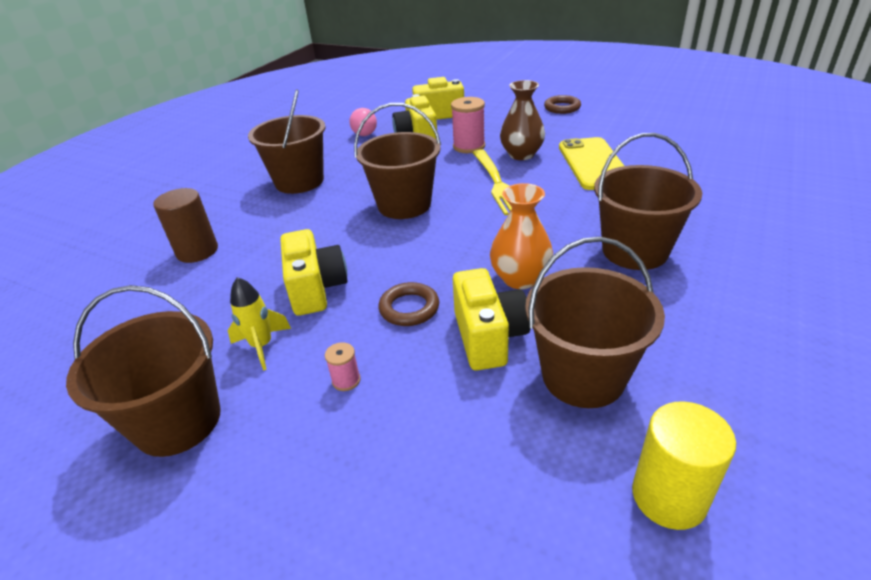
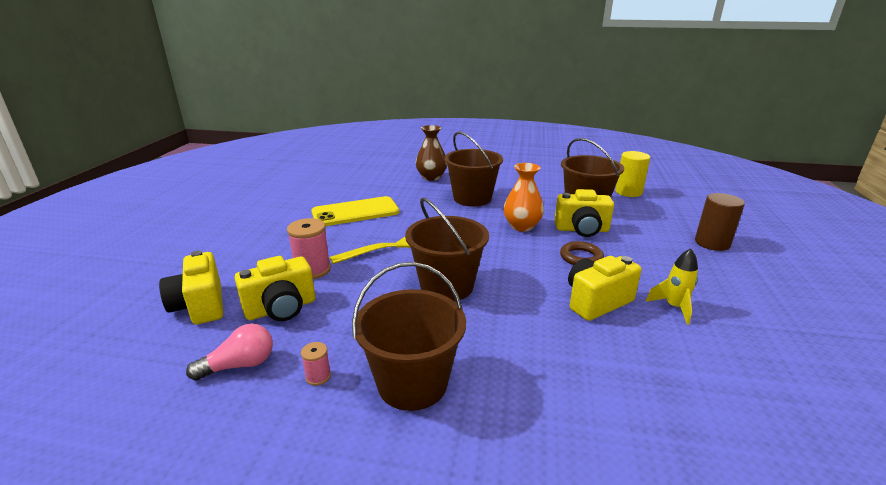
camera: 110 degrees left, 10 degrees down
(178, 421) = (764, 319): brown bucket -> none
(197, 251) = (611, 415): brown cylinder -> brown cylinder (712, 243)
(346, 380) = (659, 266): pink spool -> pink spool (318, 376)
(488, 337) = (582, 230): yellow camera -> yellow camera turned 150 degrees counterclockwise
(521, 154) = (335, 241): brown vase -> brown vase (431, 177)
(562, 108) = (222, 230): brown ring -> none

